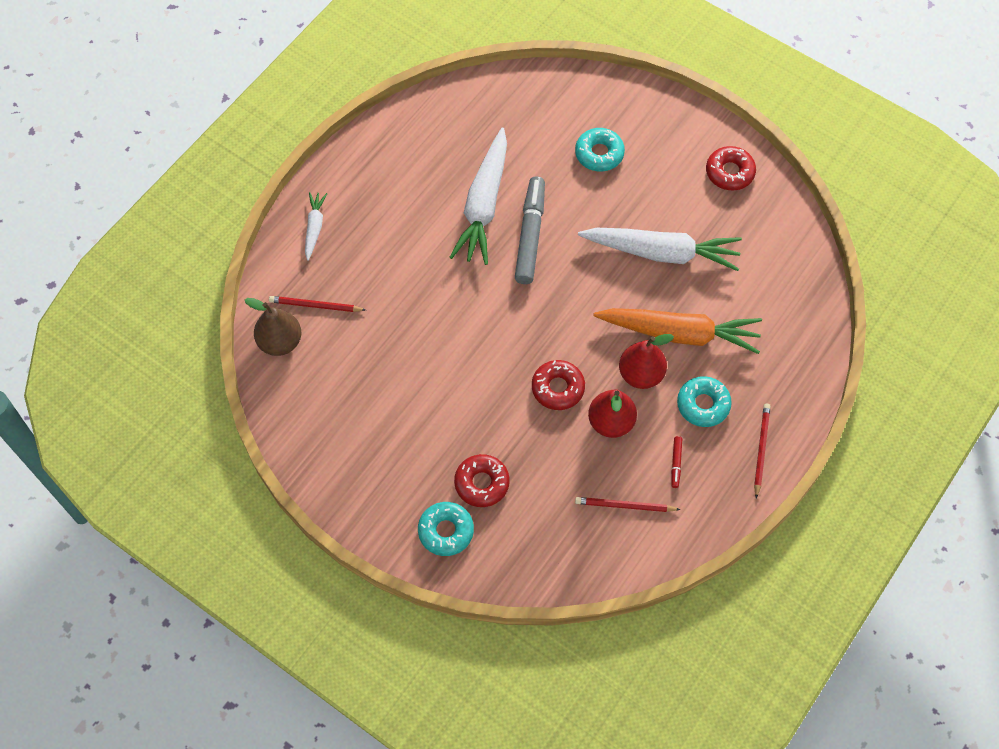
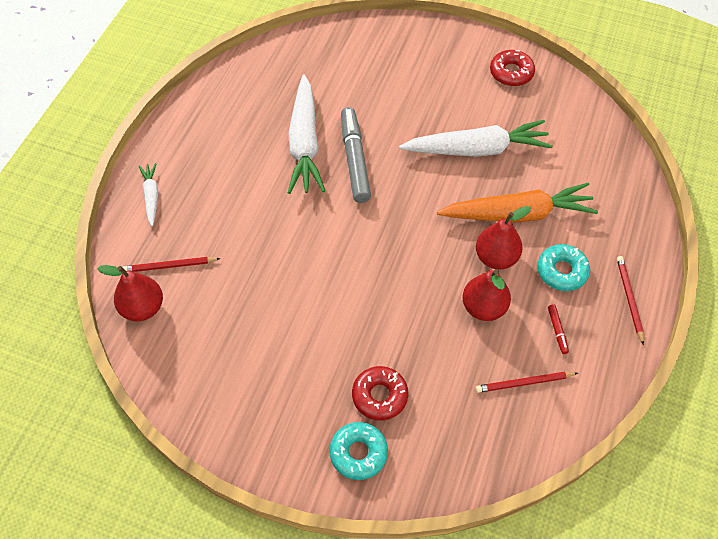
camera: 15 degrees left, 5 degrees down
(280, 342) = (143, 308): brown pear -> red pear
(558, 388) = (423, 288): red donut -> none
(599, 154) = (394, 81): turquoise donut -> none

